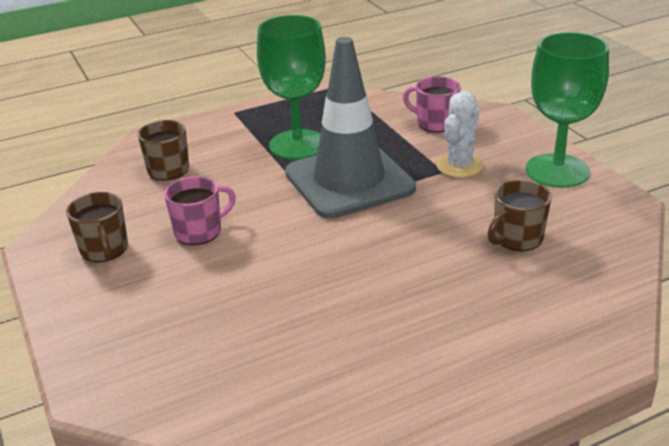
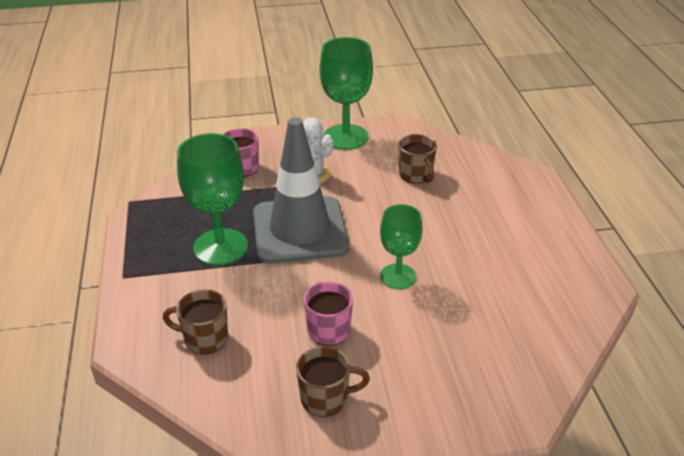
camera: 75 degrees left, 5 degrees up
(301, 260) = (398, 276): none -> green goblet

